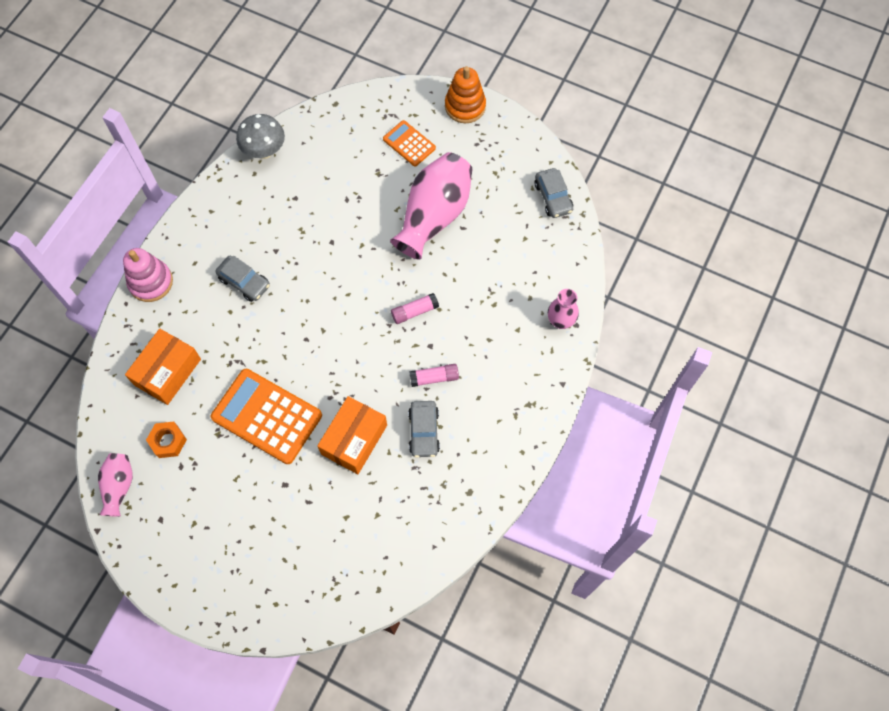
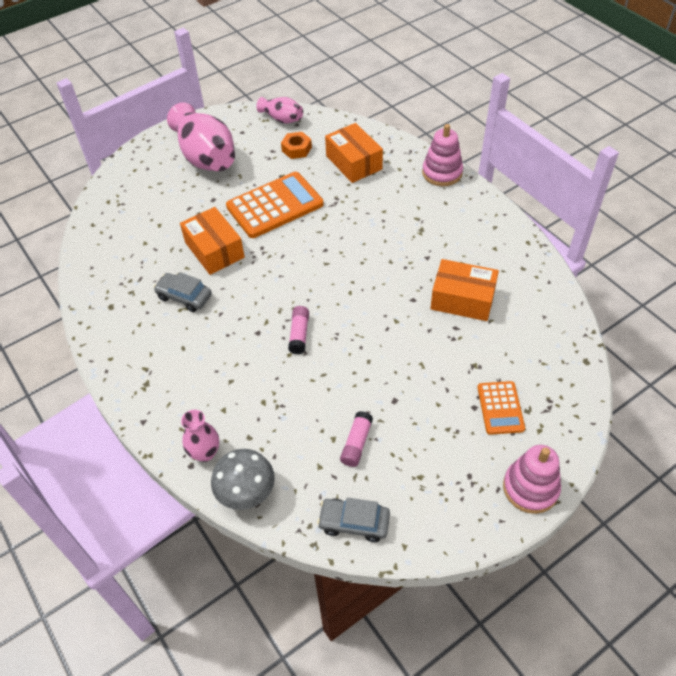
camera: 120 degrees right, 15 degrees down
(244, 282) = (407, 227): grey car -> none
(264, 151) = (546, 283): grey mushroom -> grey mushroom (247, 493)
(313, 205) = (462, 299): none -> orange box
(409, 144) = (500, 408): orange calculator -> orange calculator turned 105 degrees clockwise
(434, 216) = (395, 393): pink vase -> pink vase (206, 157)
(434, 378) = (225, 323): pink glue stick -> pink glue stick (356, 443)
(465, 106) = (530, 488): orange stacking toy -> pink stacking toy

